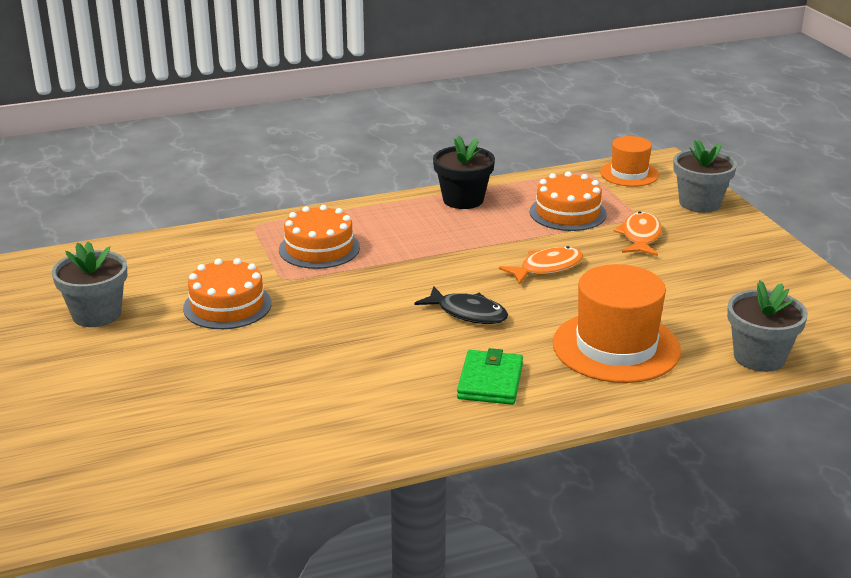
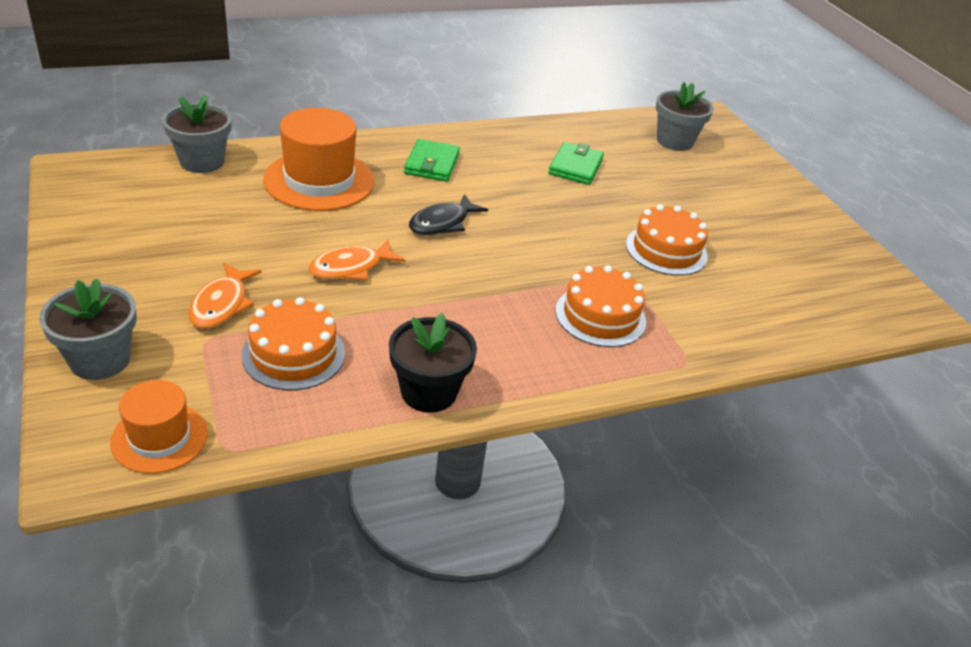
camera: 175 degrees right, 10 degrees up
(96, 314) = (778, 251): grey flower pot -> grey flower pot (674, 141)
(299, 396) = (575, 167): none -> green wallet
(468, 313) = (442, 223): black fish -> black fish turned 75 degrees counterclockwise

